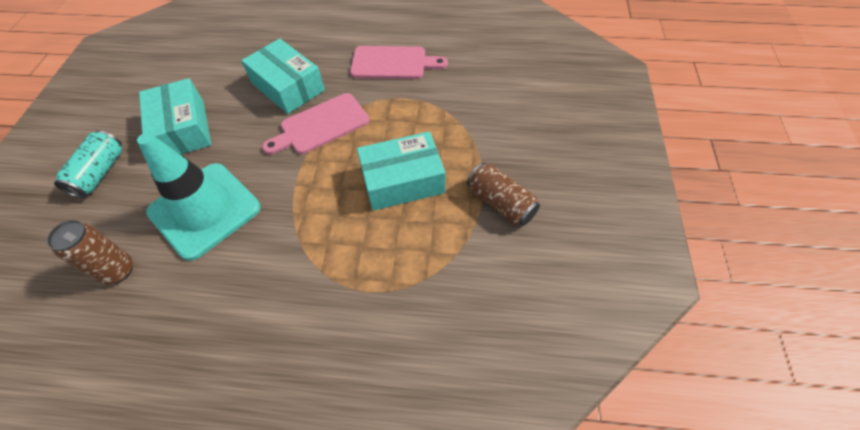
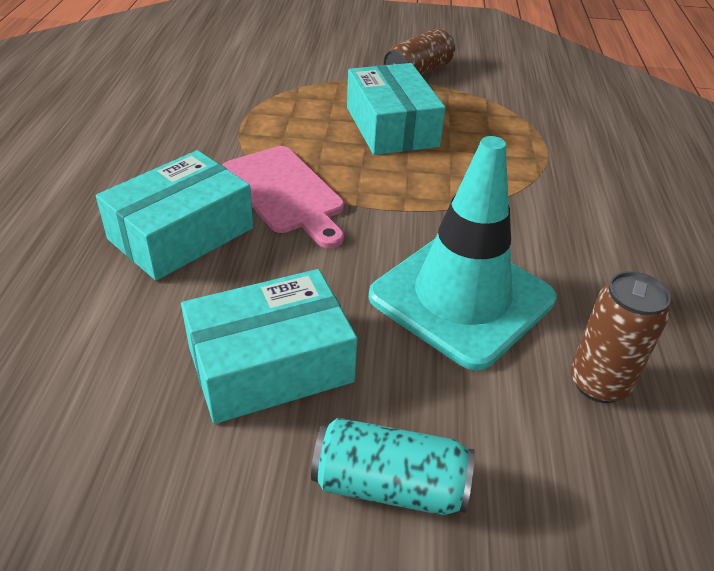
camera: 95 degrees left, 15 degrees down
(392, 63) = (159, 131): pink cutting board -> none

